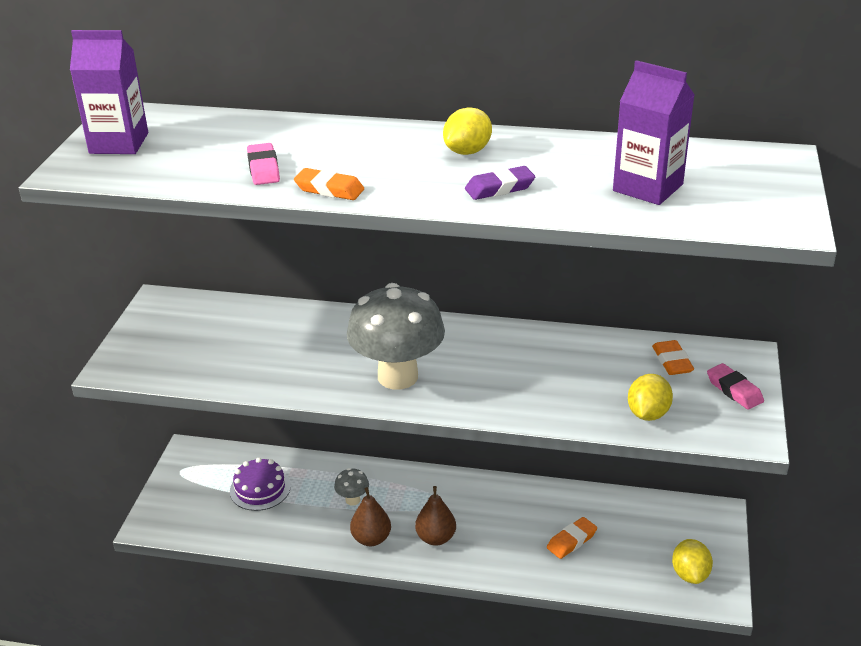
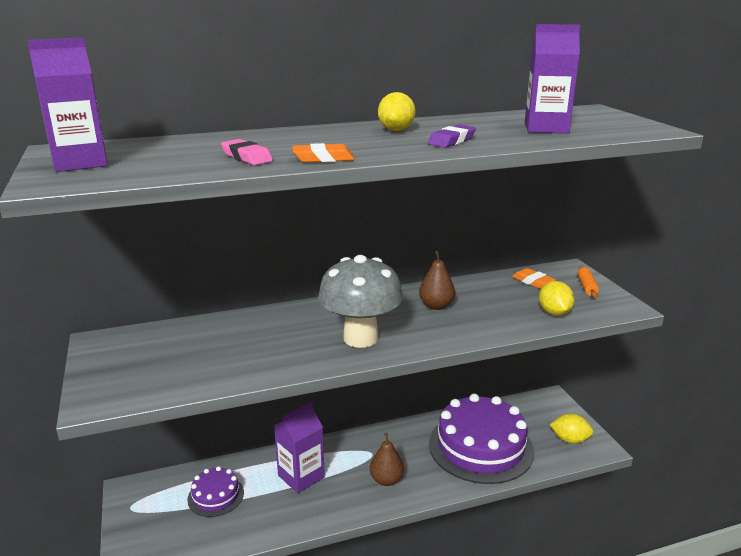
camera: 30 degrees left, 10 degrees down
(352, 500) = (301, 476): grey mushroom -> purple carton
(371, 539) = (338, 499): brown pear -> brown pear (436, 306)
(571, 541) = (480, 447): orange eraser -> purple cake
(690, 574) = (570, 440): yellow lemon -> yellow lemon turned 45 degrees counterclockwise
(734, 390) = (586, 287): pink eraser -> orange rolling pin

